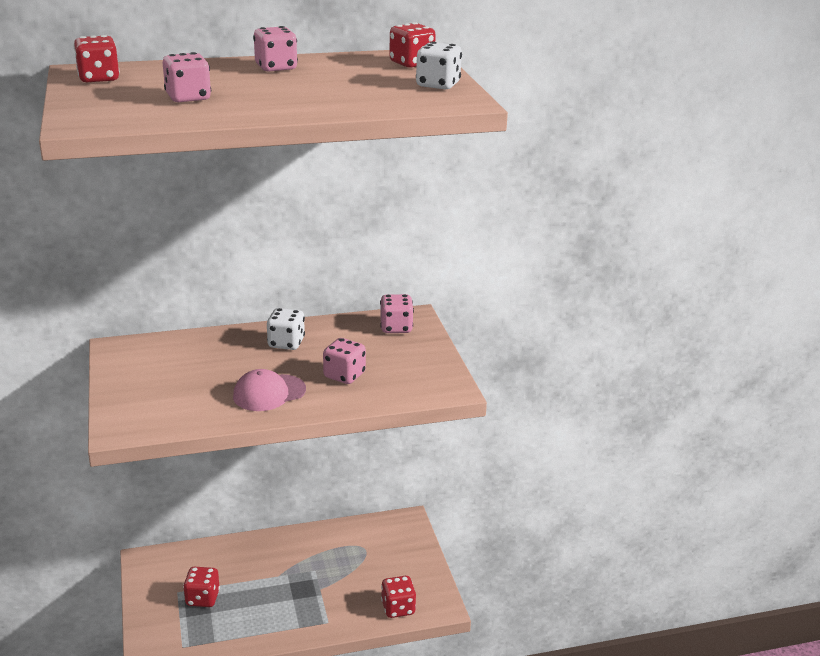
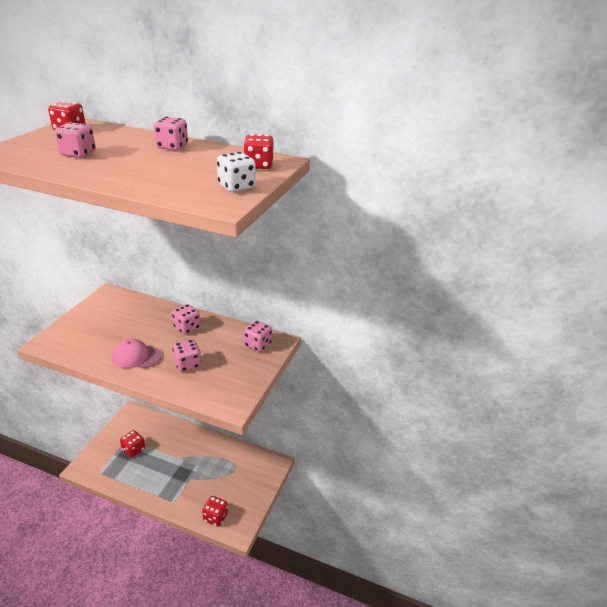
camera: 35 degrees right, 5 degrees up
(286, 343) = (187, 328): white dice -> pink dice

